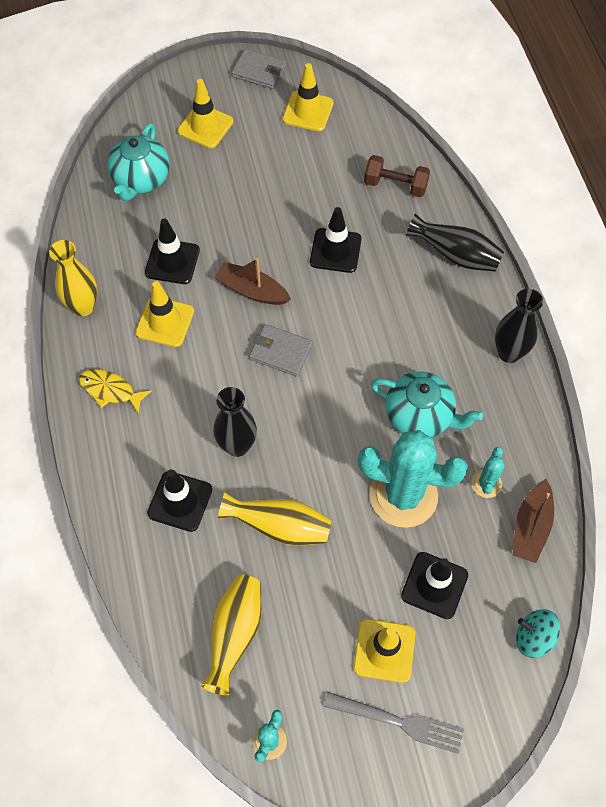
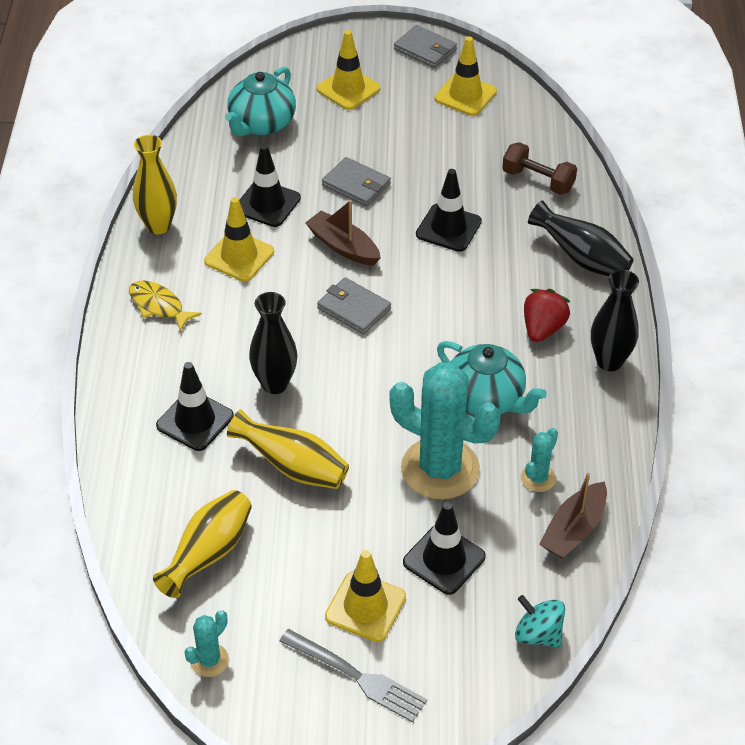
camera: 15 degrees right, 15 degrees down
(243, 224) = (356, 185): none -> grey wallet
(445, 334) = (543, 329): none -> red strawberry

